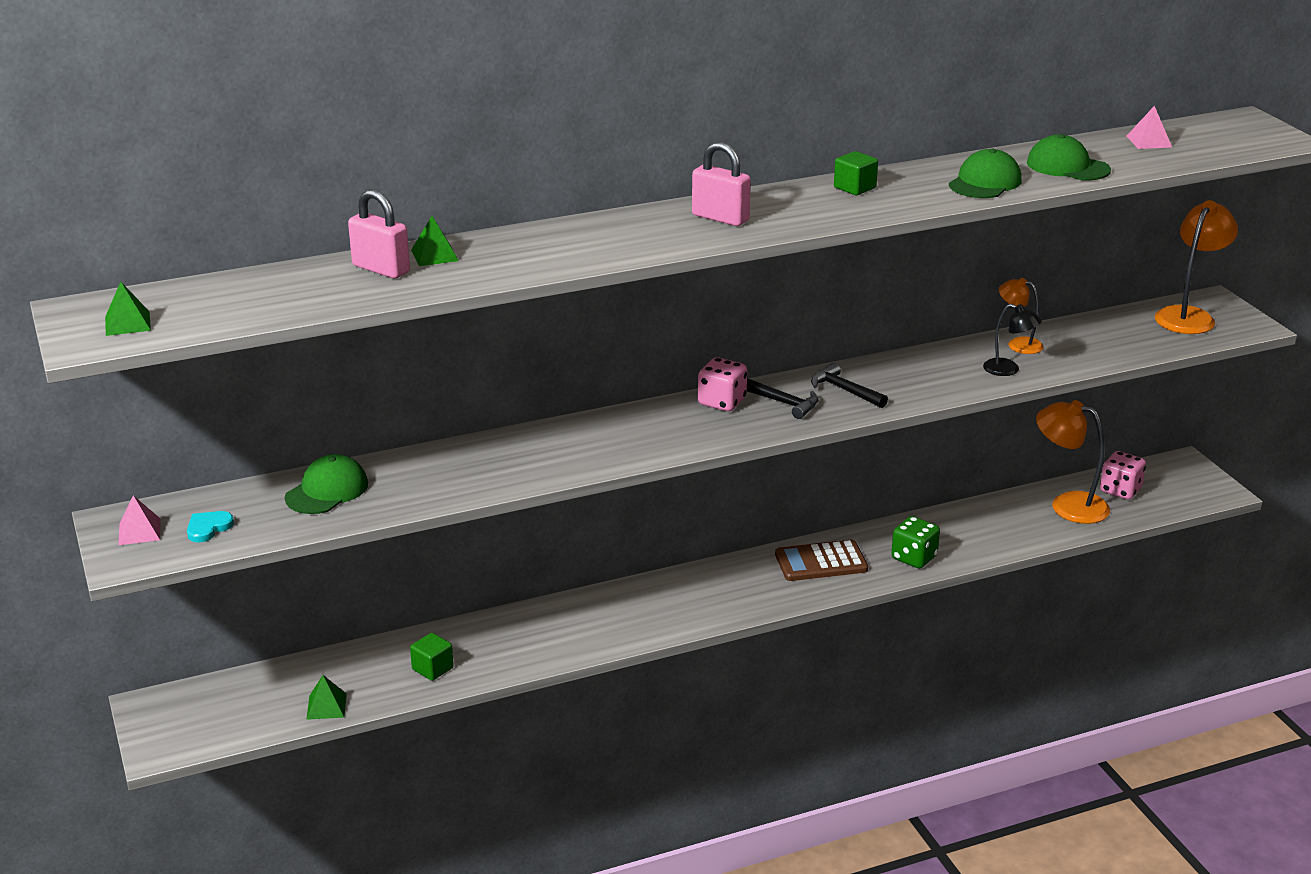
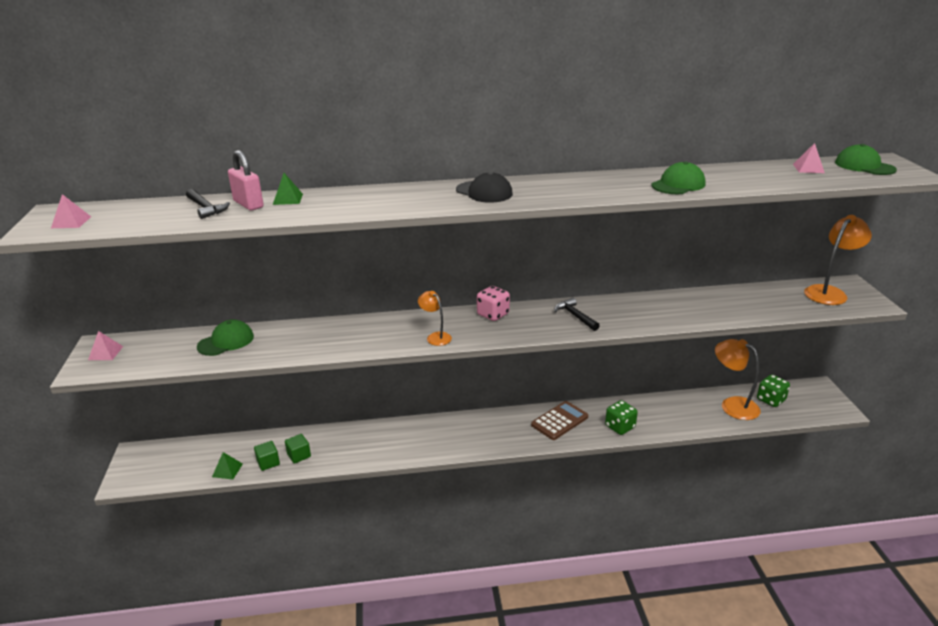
camera: 15 degrees right, 0 degrees up
(127, 323) = (71, 222): green pyramid -> pink pyramid
(208, 528) = (144, 356): turquoise heart -> none
(720, 218) = (484, 192): pink padlock -> black cap
(782, 402) = (531, 319): black hammer -> black hammer (206, 208)
(821, 562) = (559, 421): brown calculator -> brown calculator turned 135 degrees clockwise
(854, 188) = (585, 181): green cube -> green cube (268, 462)
(1008, 370) = (690, 315): black lamp -> none
(1018, 344) = (703, 298): orange lamp -> orange lamp (435, 337)
(1067, 166) = (742, 179): green cap -> green cap (864, 166)
(1120, 490) = (771, 400): pink dice -> green dice

